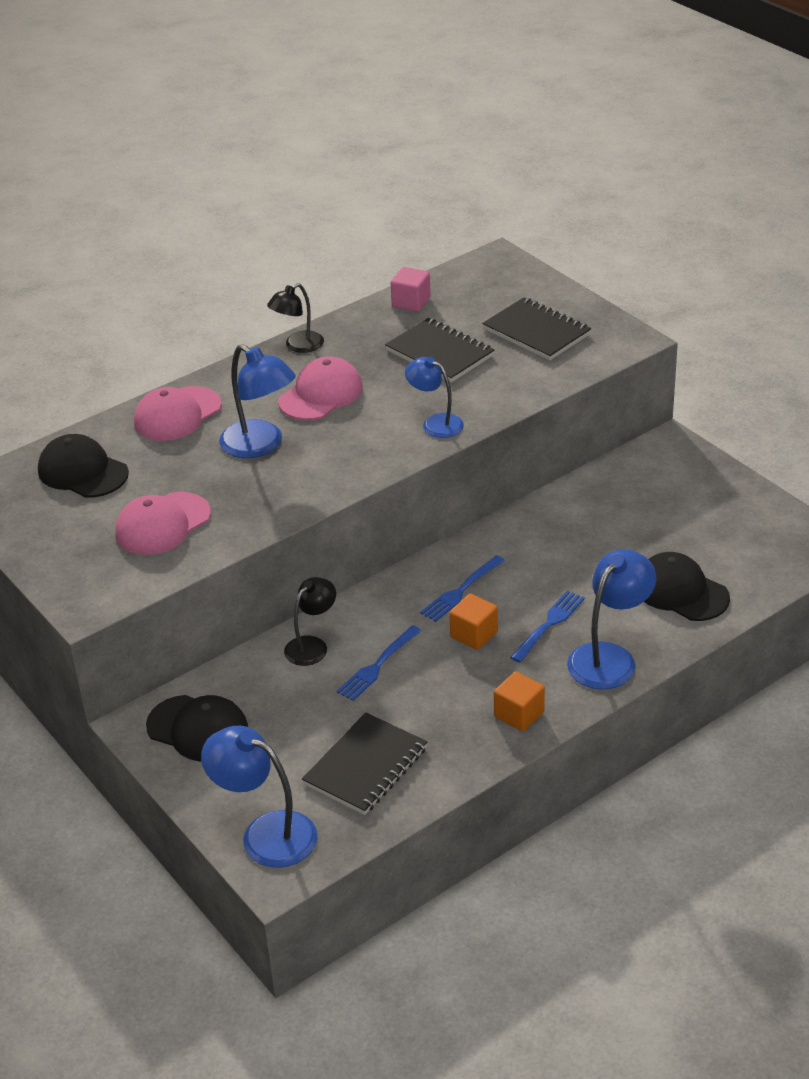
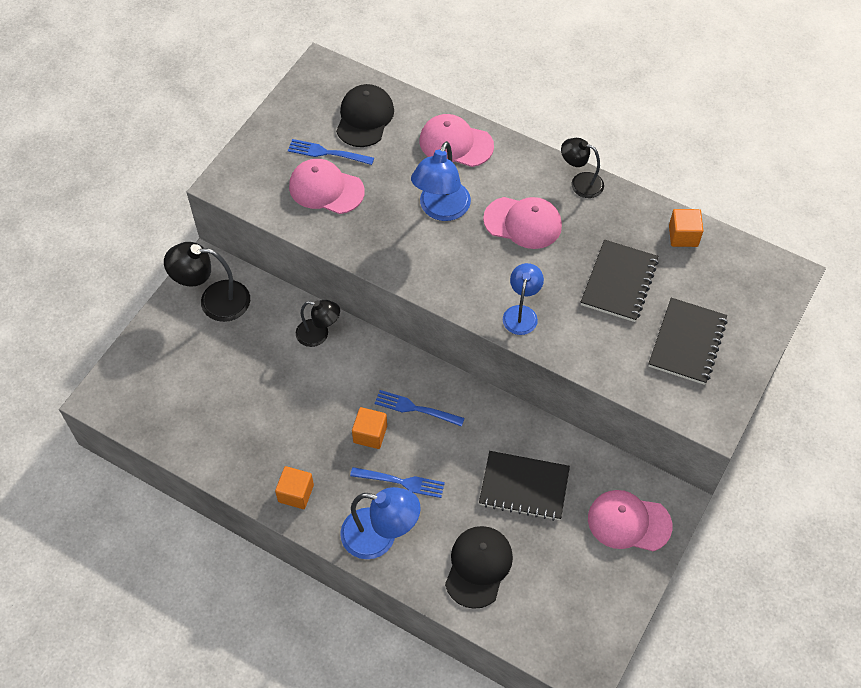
camera: 65 degrees right, 20 degrees up
(198, 729) = (214, 301): black cap -> black lamp
(265, 833) = (133, 378): blue lamp -> none
(366, 766) = (211, 414): black notebook -> black notebook (524, 487)
(378, 665) = (313, 383): blue fork -> blue fork (327, 153)
(411, 302) = (683, 236): pink cube -> orange cube
(677, 476) = (628, 522): none -> pink cap

